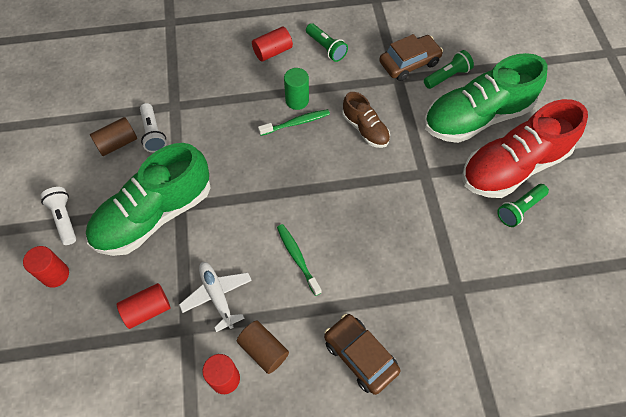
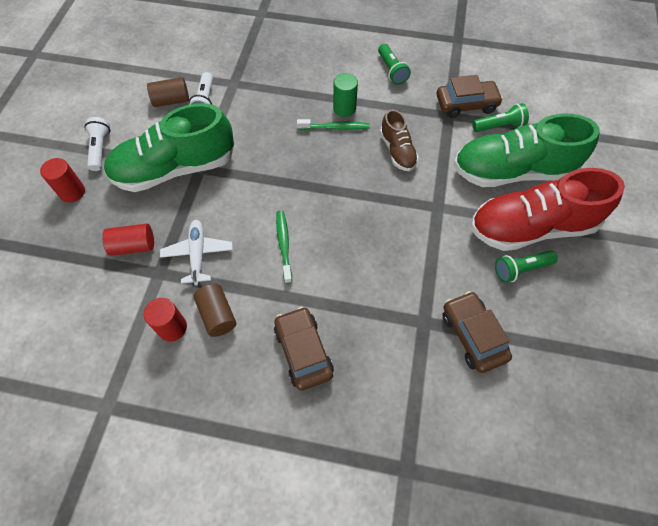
camera: 20 degrees right, 0 degrees up
(273, 52) = (341, 61): red cylinder -> none
(503, 285) = (473, 335): none -> brown car

